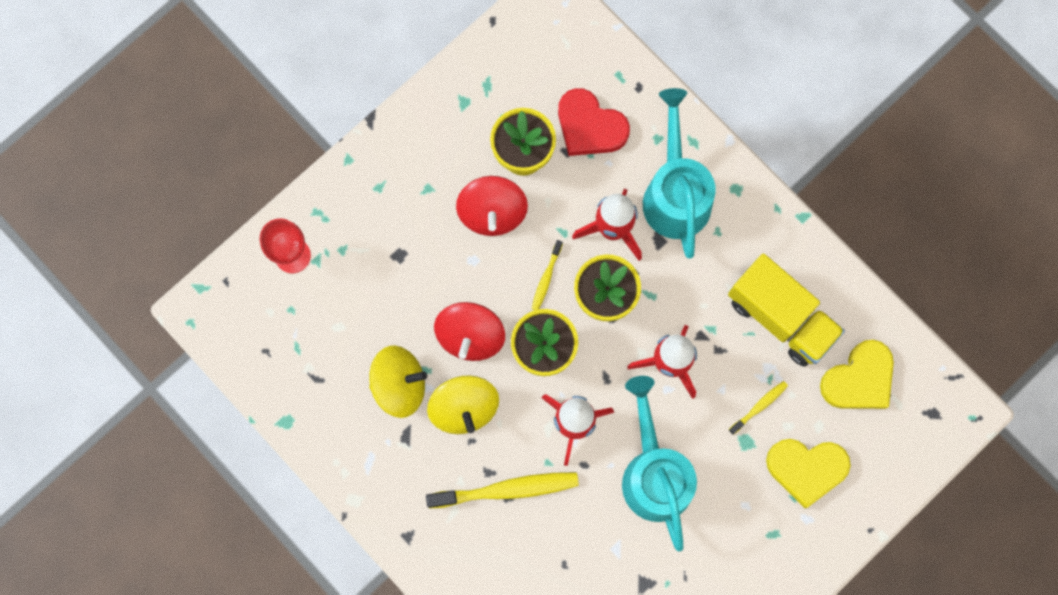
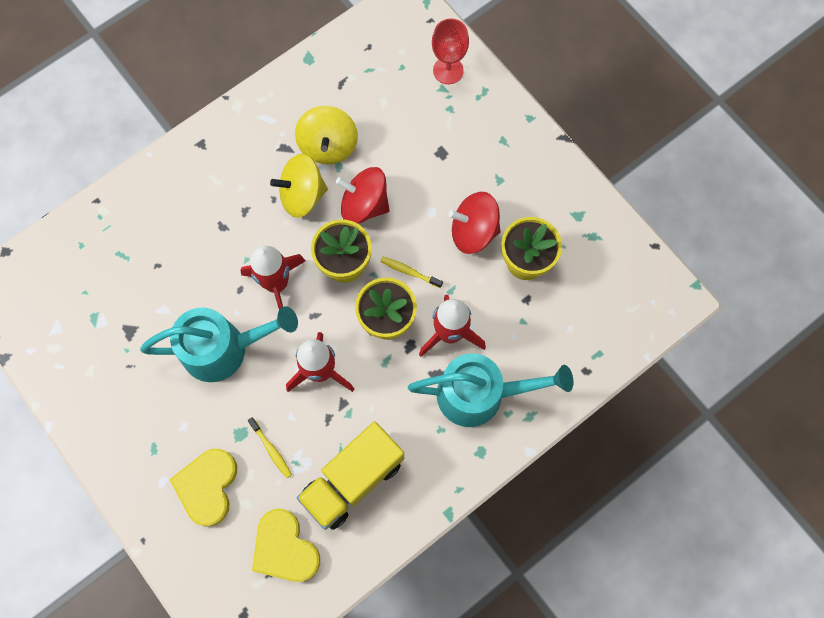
camera: 95 degrees right, 5 degrees down
(507, 490) = (228, 224): yellow toothbrush -> none
(590, 126) = (549, 323): red heart -> none

